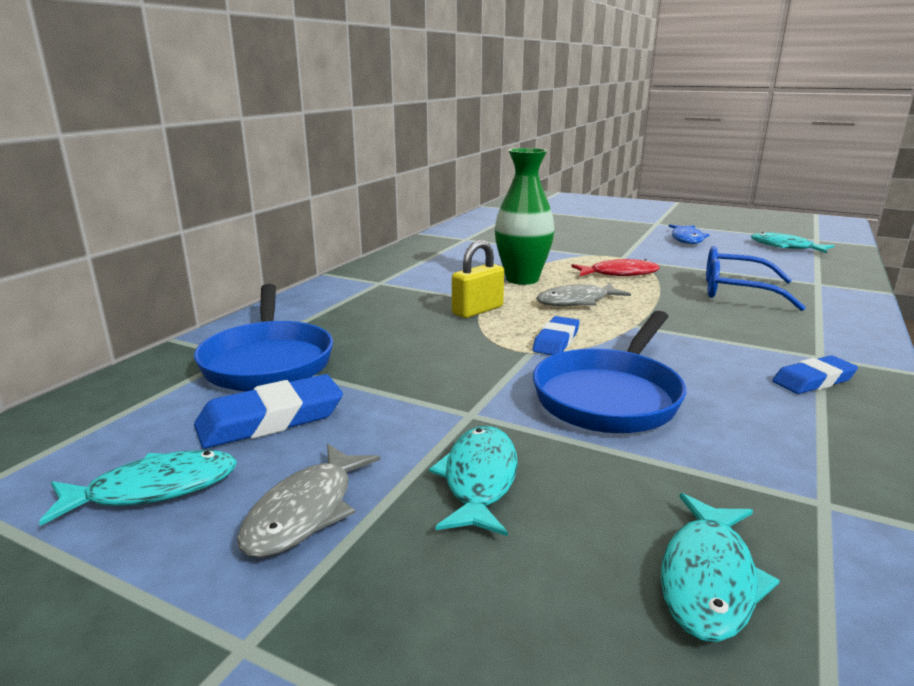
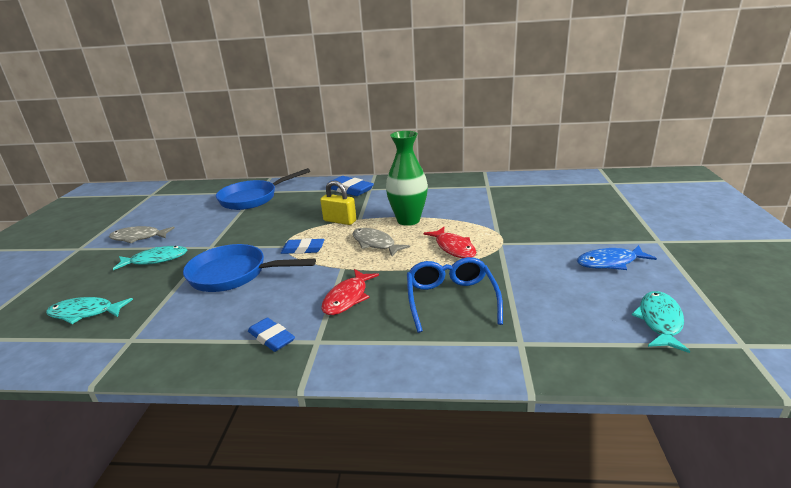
camera: 70 degrees right, 5 degrees up
(154, 489) = (154, 214): turquoise fish -> none
(270, 419) = (201, 214): blue eraser -> blue eraser (350, 190)
(718, 331) = (347, 298): none -> red fish

